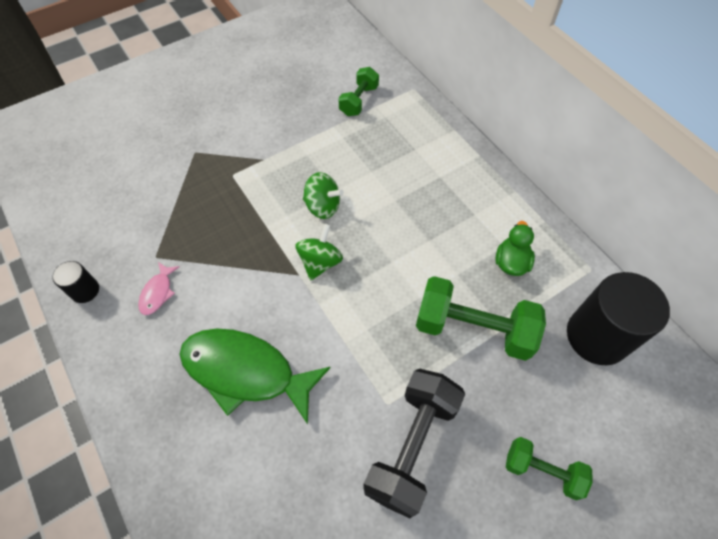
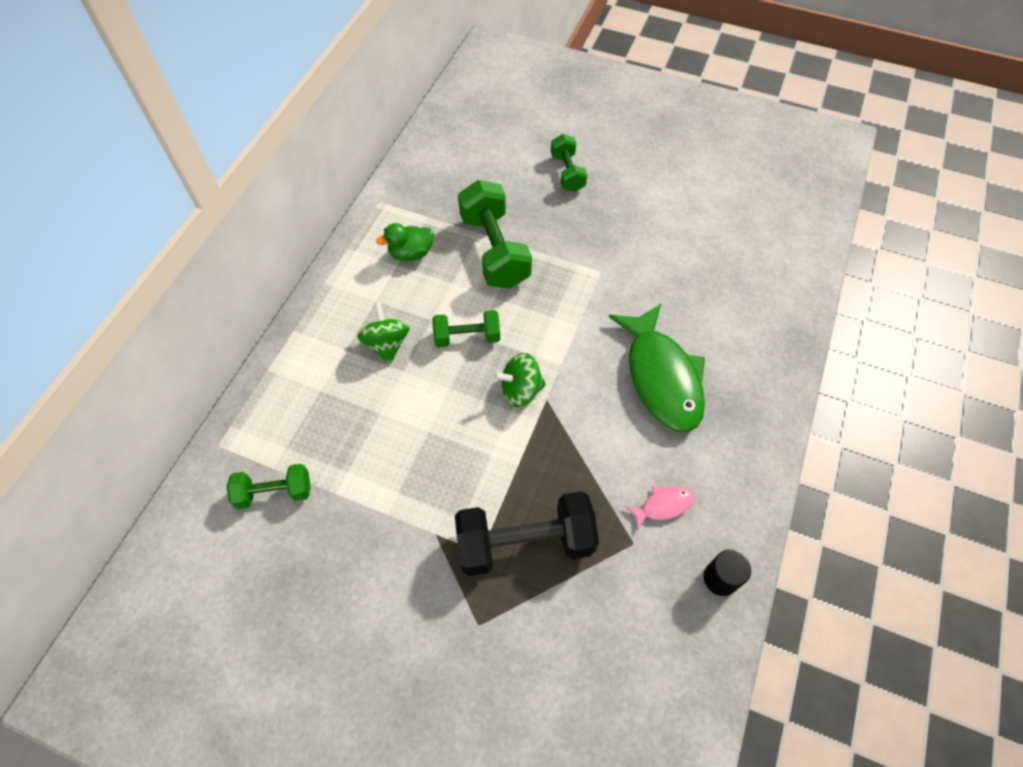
camera: 125 degrees left, 0 degrees up
(323, 206) = (456, 429): green spinning top -> green spinning top (387, 344)
(395, 255) = (467, 337): none -> green dumbbell
(412, 446) = (615, 243): black dumbbell -> black dumbbell (525, 542)
(597, 336) = (440, 179): black cylinder -> none

